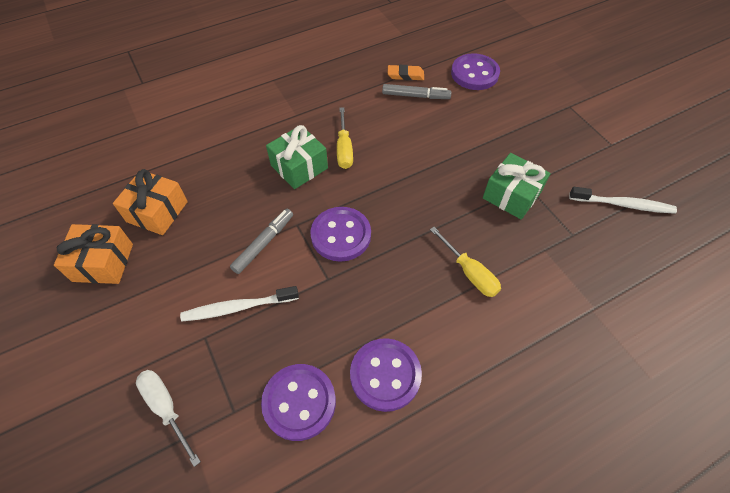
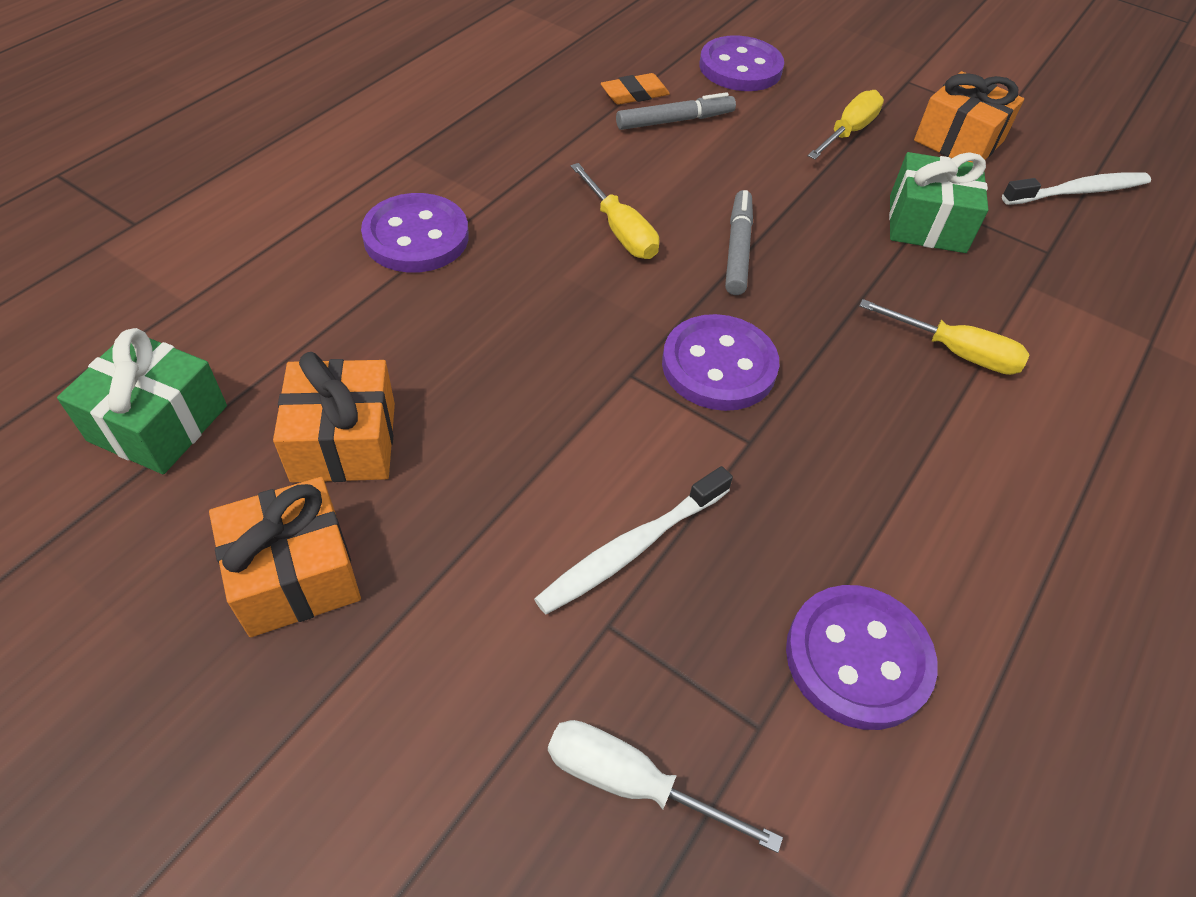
camera: 30 degrees left, 5 degrees down
(263, 243) = (595, 425): grey marker -> grey marker (737, 249)
(299, 167) = (563, 281): green gift -> green gift (158, 423)
(385, 375) = (955, 553): purple button -> purple button (416, 237)
(508, 128) = (848, 132): none -> yellow screwdriver
(571, 152) = (958, 141): none -> orange gift

